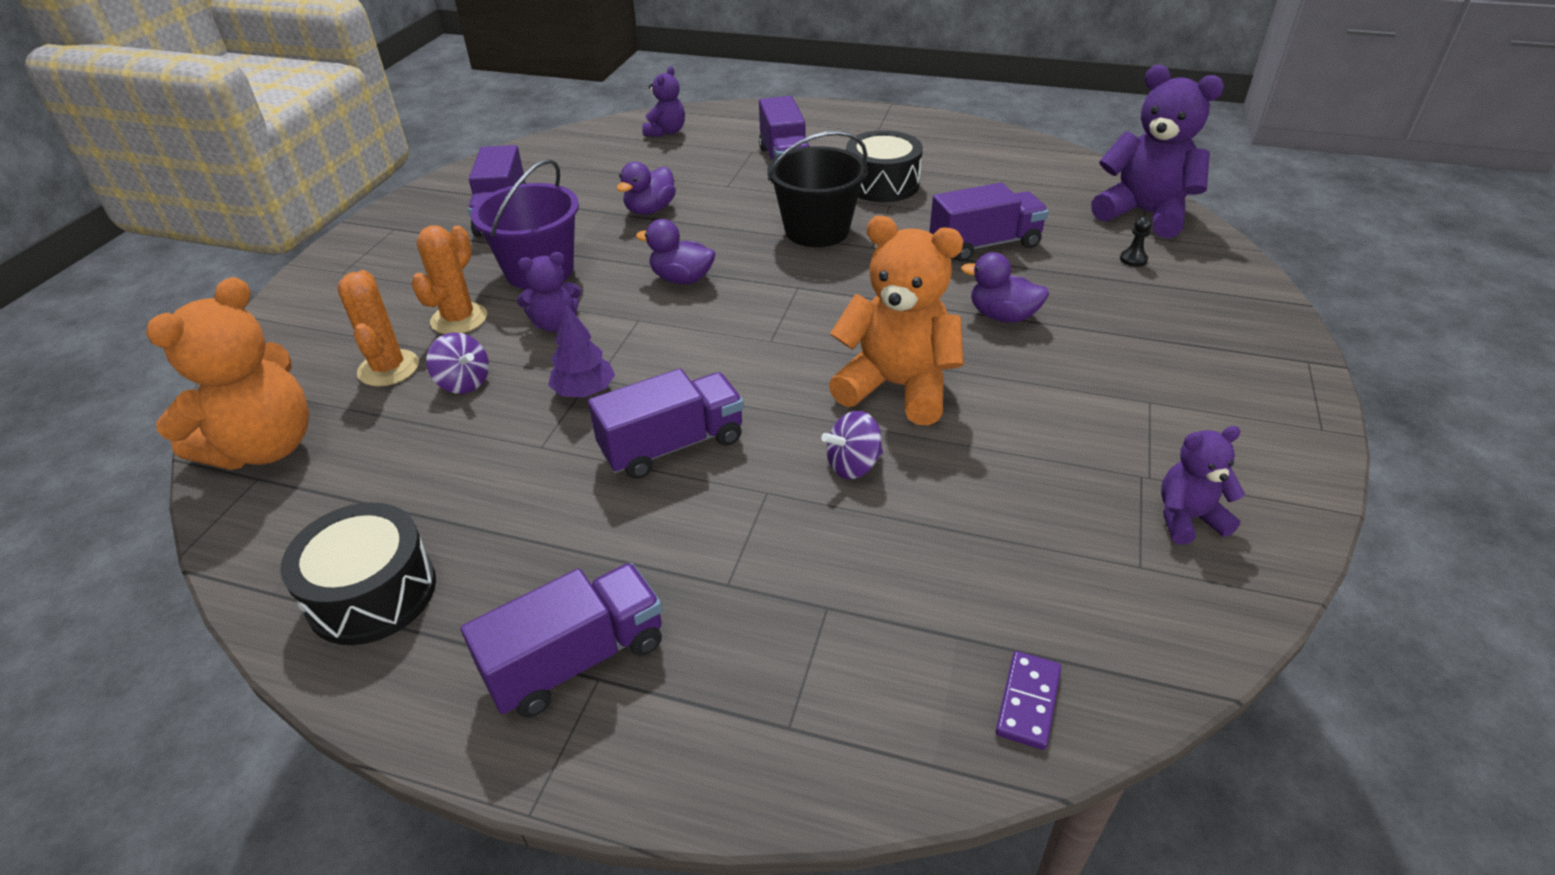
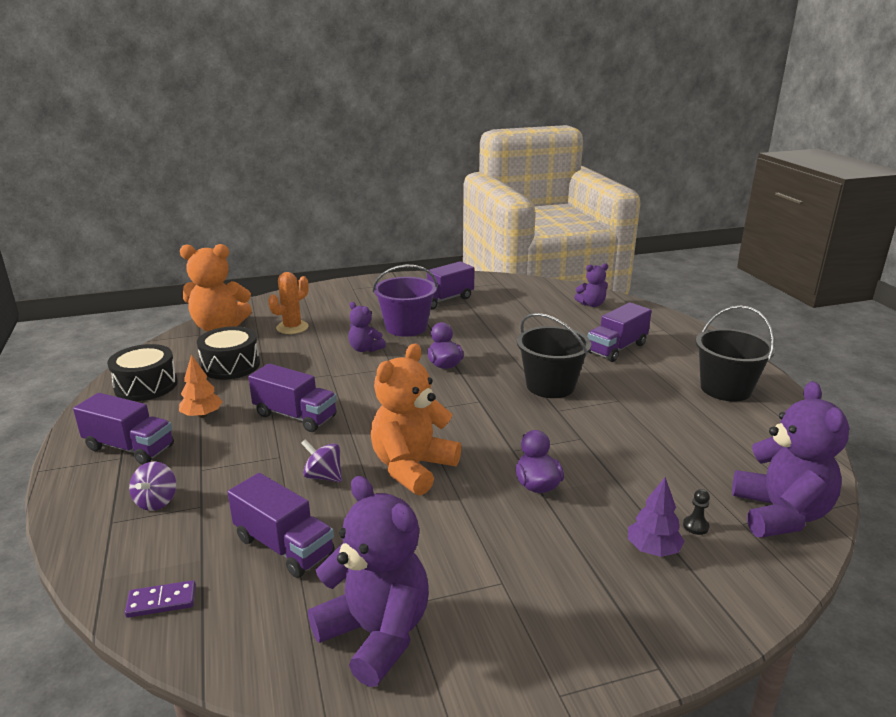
camera: 55 degrees right, 15 degrees down
(459, 319) = (344, 326): orange cactus -> none
(464, 383) = (297, 347): purple spinning top -> purple spinning top (156, 501)
(563, 544) = (202, 415): none -> orange tree
(584, 392) = (317, 377): purple tree -> purple tree (652, 549)
(650, 210) = (501, 331): purple duck -> none
(882, 184) = (641, 389): black drum -> black drum (231, 365)
(897, 387) = (412, 468): orange teddy bear -> orange teddy bear turned 135 degrees counterclockwise
(929, 145) = (725, 389): none -> black bucket
(984, 245) = (620, 451): purple truck -> purple truck (284, 546)
(1188, 518) = (376, 634): purple teddy bear -> purple teddy bear, size x1.88

